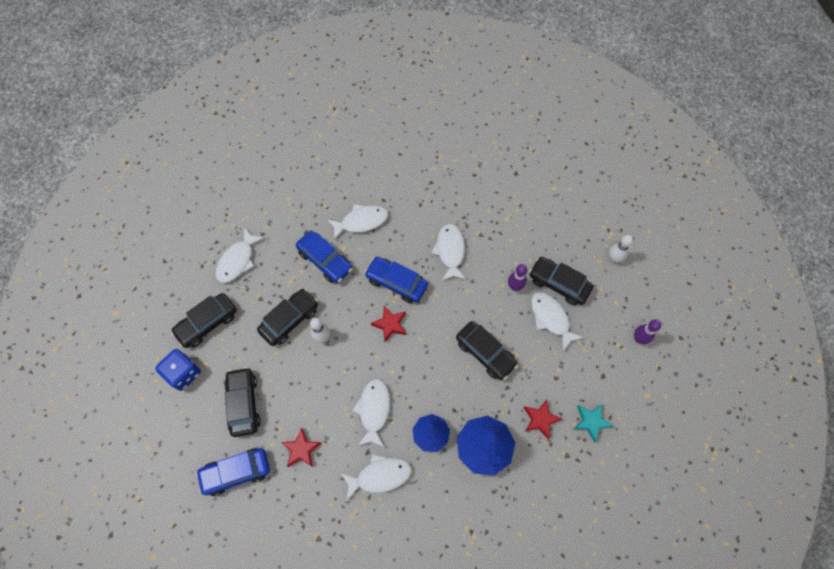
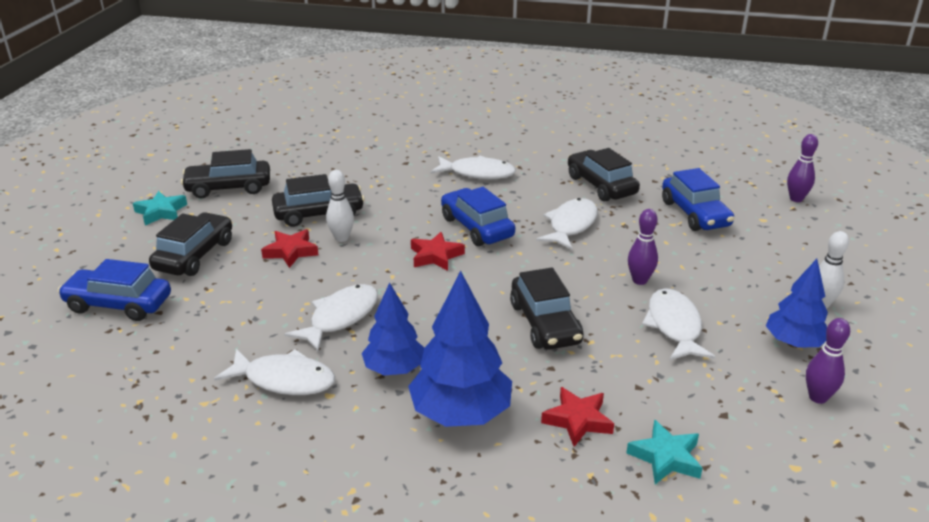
camera: 30 degrees right, 35 degrees down
(183, 373) = (161, 212): blue dice -> turquoise star
(237, 260) = (310, 159): white fish -> none
(301, 449) = (214, 316): red star -> red star (291, 252)
(325, 260) = (406, 186): blue car -> blue car (695, 214)
(558, 284) = (711, 299): black car -> black car (601, 185)
(563, 155) = (796, 199): none -> purple bowling pin
(613, 300) = (794, 343): none -> blue tree

